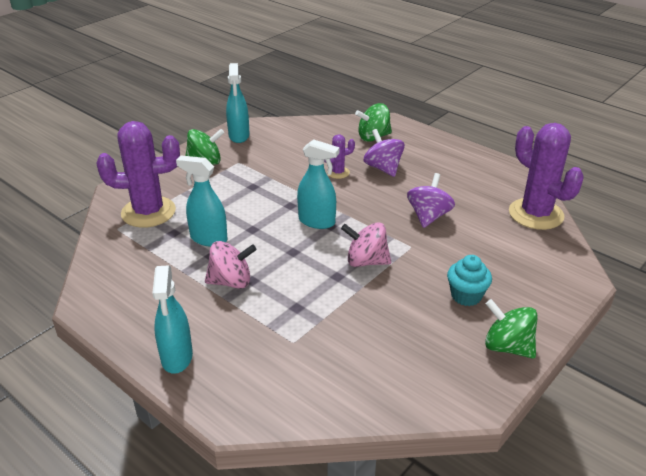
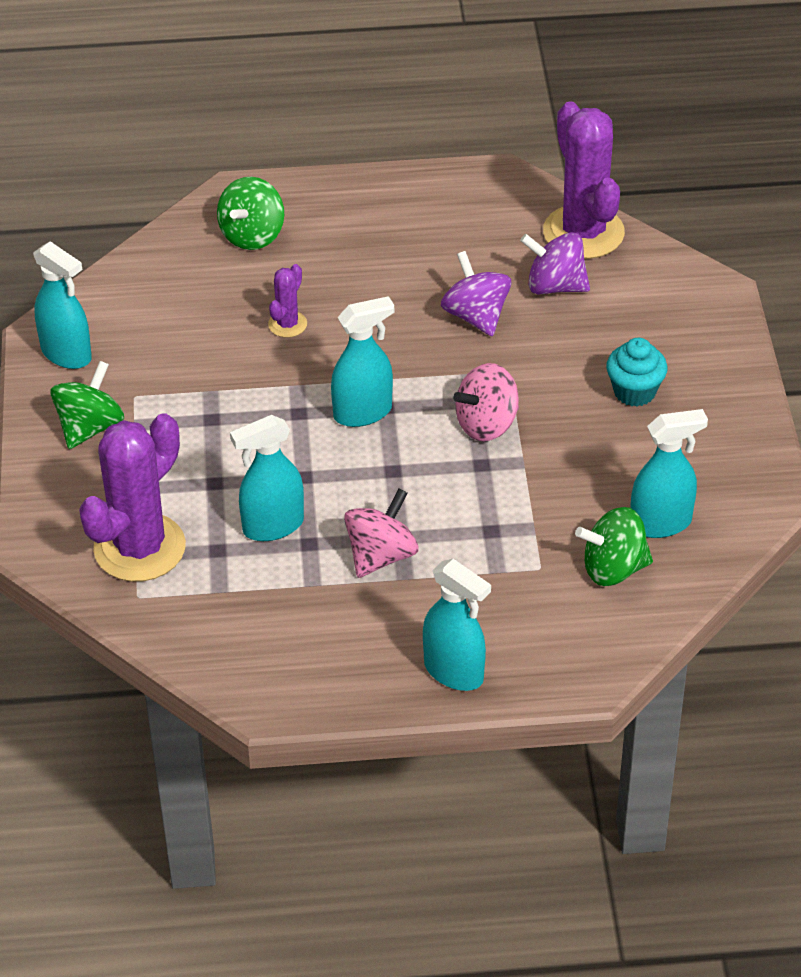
camera: 45 degrees left, 10 degrees up
(383, 168) = (333, 279): purple spinning top -> purple spinning top (555, 286)
(389, 368) = (661, 523): none -> turquoise spray bottle
(507, 347) = (734, 421): green spinning top -> green spinning top (613, 568)
(536, 214) = (583, 232): purple cactus -> purple cactus turned 60 degrees clockwise

